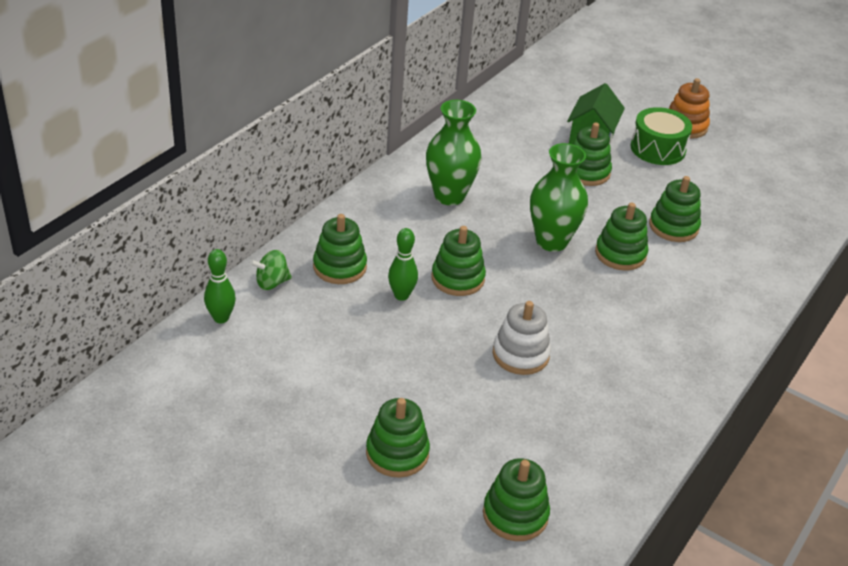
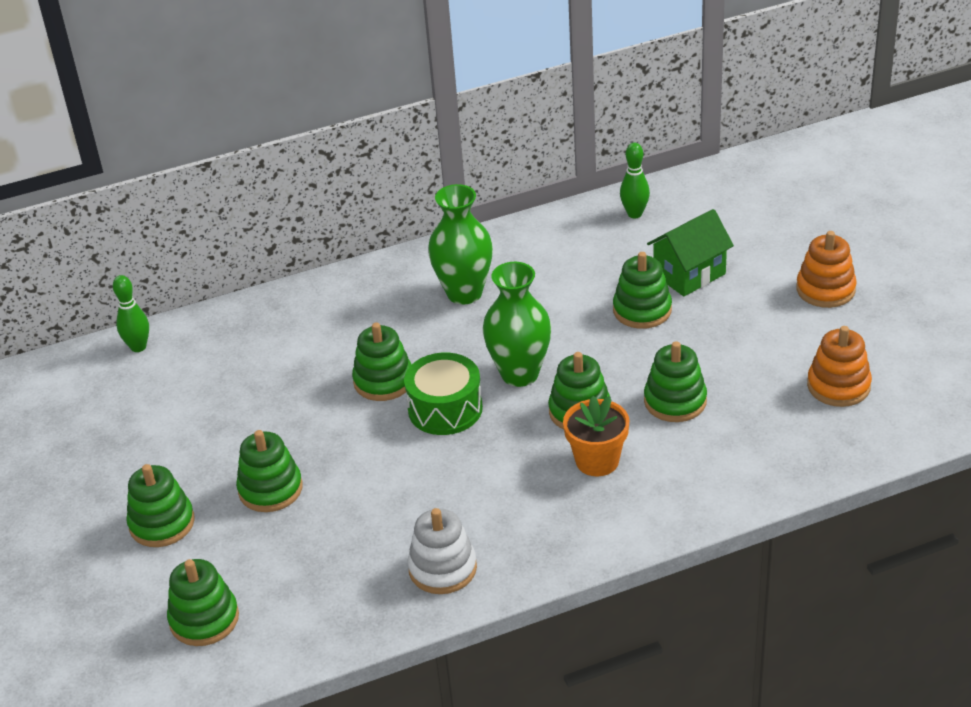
camera: 40 degrees right, 0 degrees up
(272, 283) = (211, 328): green spinning top -> none
(339, 267) = (285, 333): green stacking toy -> green stacking toy (270, 489)
(401, 295) = (313, 379): green bowling pin -> green bowling pin (634, 214)
(520, 354) = (364, 477): white stacking toy -> white stacking toy (442, 568)
(657, 149) = (759, 307): green drum -> green drum (445, 409)
(668, 284) = (597, 461): none -> orange flower pot
(758, 185) = (838, 386): none -> orange stacking toy

